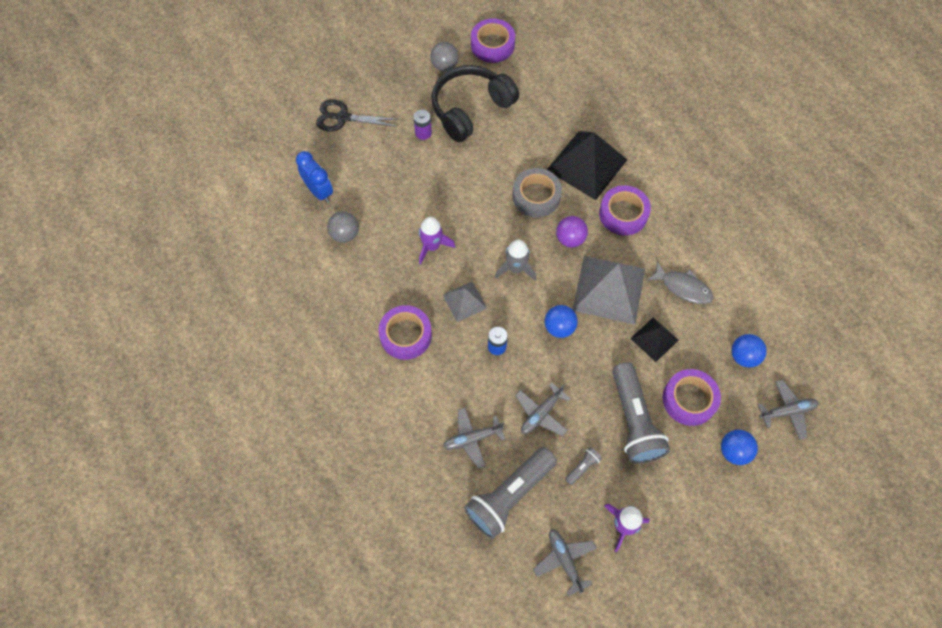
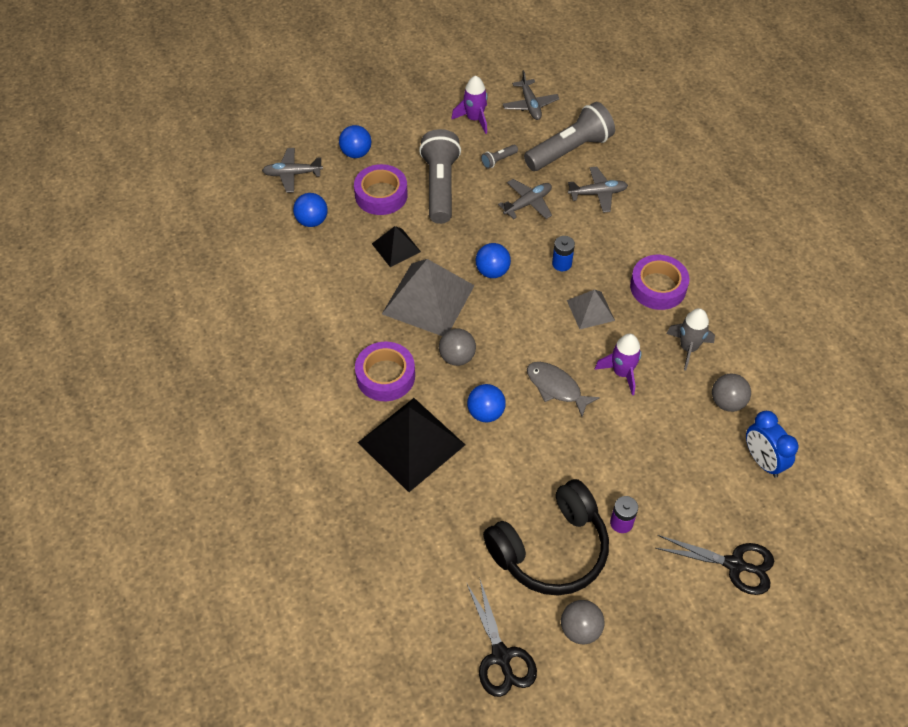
camera: 170 degrees left, 10 degrees down
(492, 45) = (501, 656): purple tape -> black scissors
(515, 268) = (527, 335): grey rocket -> grey rocket (688, 348)
(536, 196) = (485, 413): grey tape -> blue ball
(570, 239) = (457, 357): purple ball -> grey ball
(683, 287) = (347, 289): grey fish -> grey fish (556, 387)

